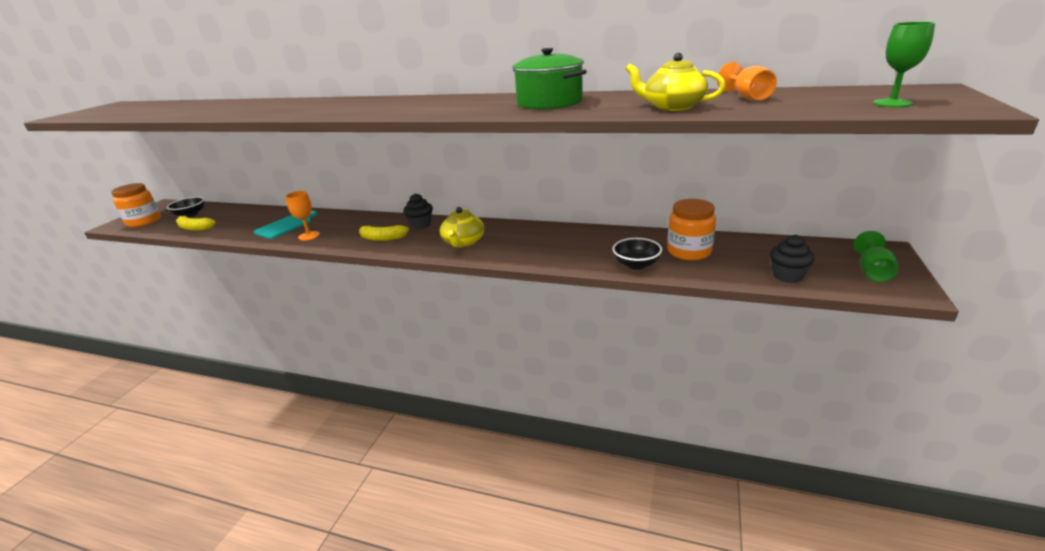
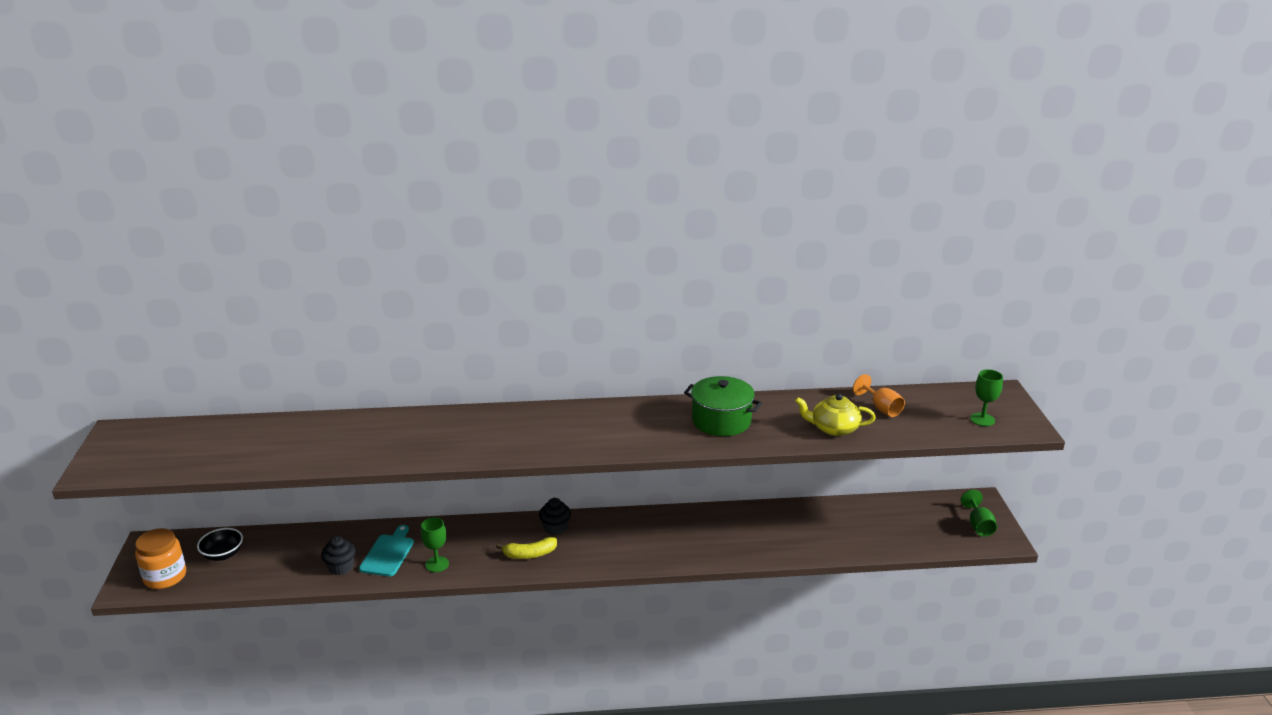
camera: 25 degrees left, 0 degrees up
(195, 228) = (263, 576): yellow banana -> none
(309, 236) = (437, 564): orange goblet -> green goblet
(463, 242) = (623, 546): yellow teapot -> none
(636, 264) = (802, 548): black bowl -> none
(689, 252) = (838, 525): orange jar -> none
(787, 276) = (922, 540): black cupcake -> black cupcake (341, 567)

